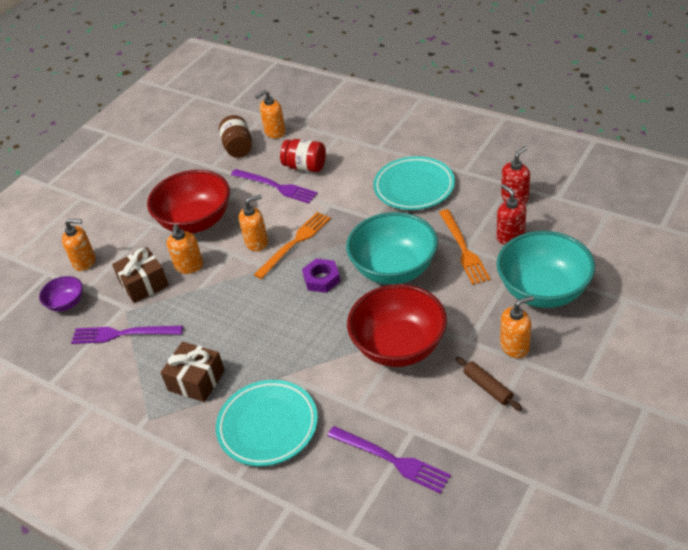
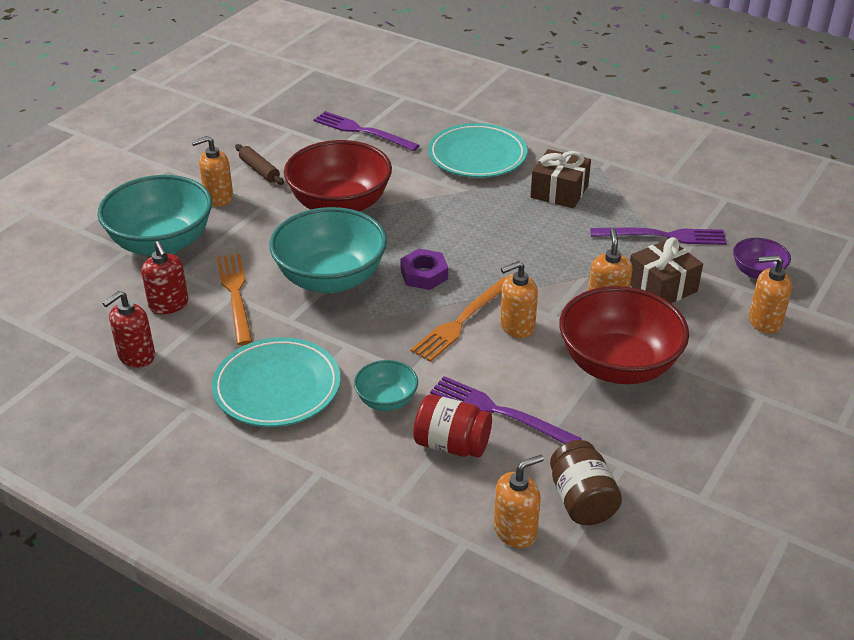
camera: 175 degrees right, 5 degrees down
(344, 186) = (386, 400): none -> turquoise bowl

